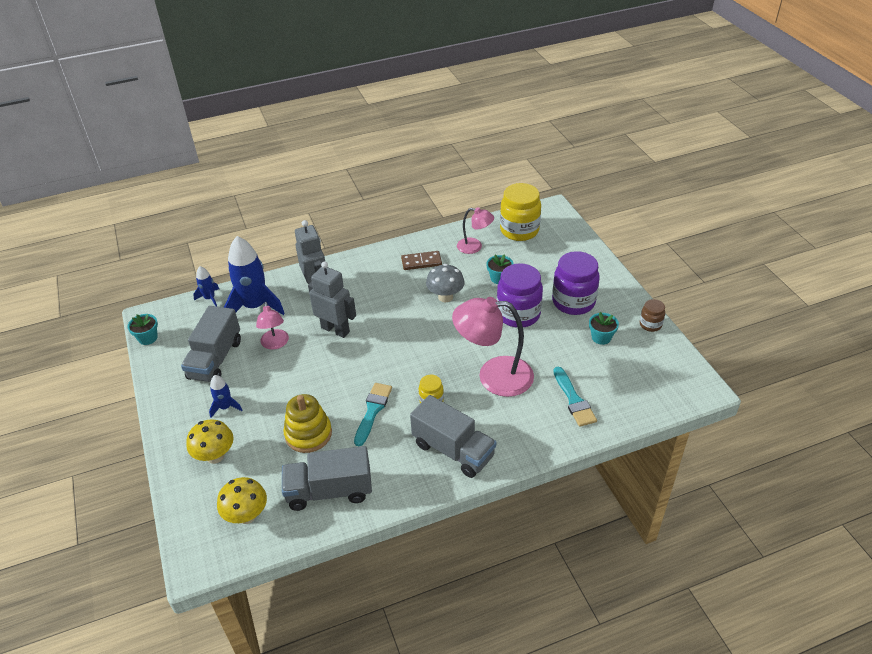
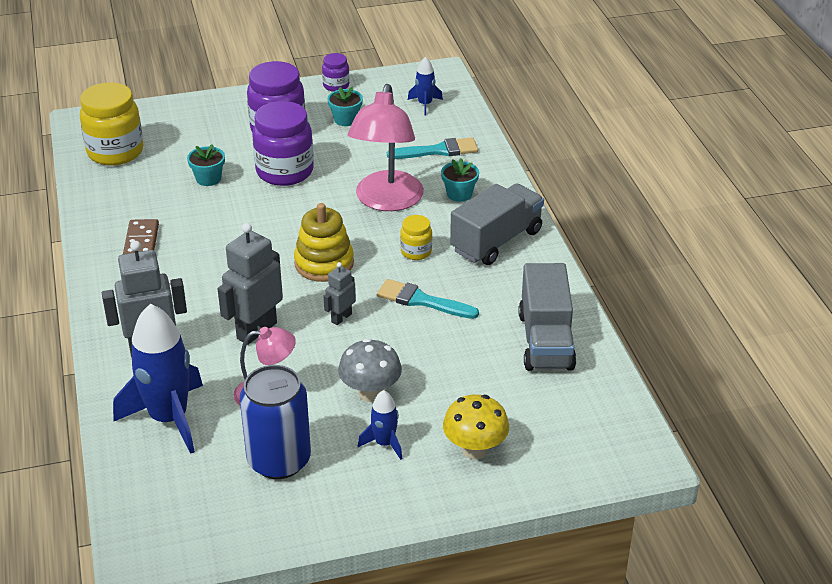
camera: 85 degrees left, 5 degrees down
(148, 338) = (198, 553): turquoise flower pot -> turquoise flower pot (459, 194)
(210, 298) = (124, 476): blue rocket -> blue rocket (425, 104)
(215, 359) = (279, 460): grey truck -> blue can
(247, 515) = (576, 414): yellow mushroom -> none
(308, 434) = (451, 359): yellow stacking toy -> yellow stacking toy (324, 263)
(350, 369) = (341, 318): none -> grey robot
(445, 297) = (227, 226): grey mushroom -> grey mushroom (370, 393)
(474, 247) = (131, 192): pink lamp -> none
(650, 324) = (336, 86): brown jar -> purple jar

